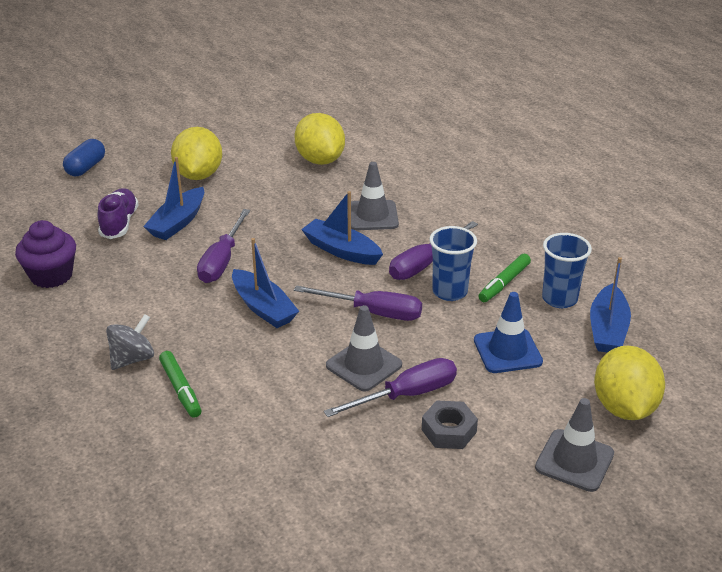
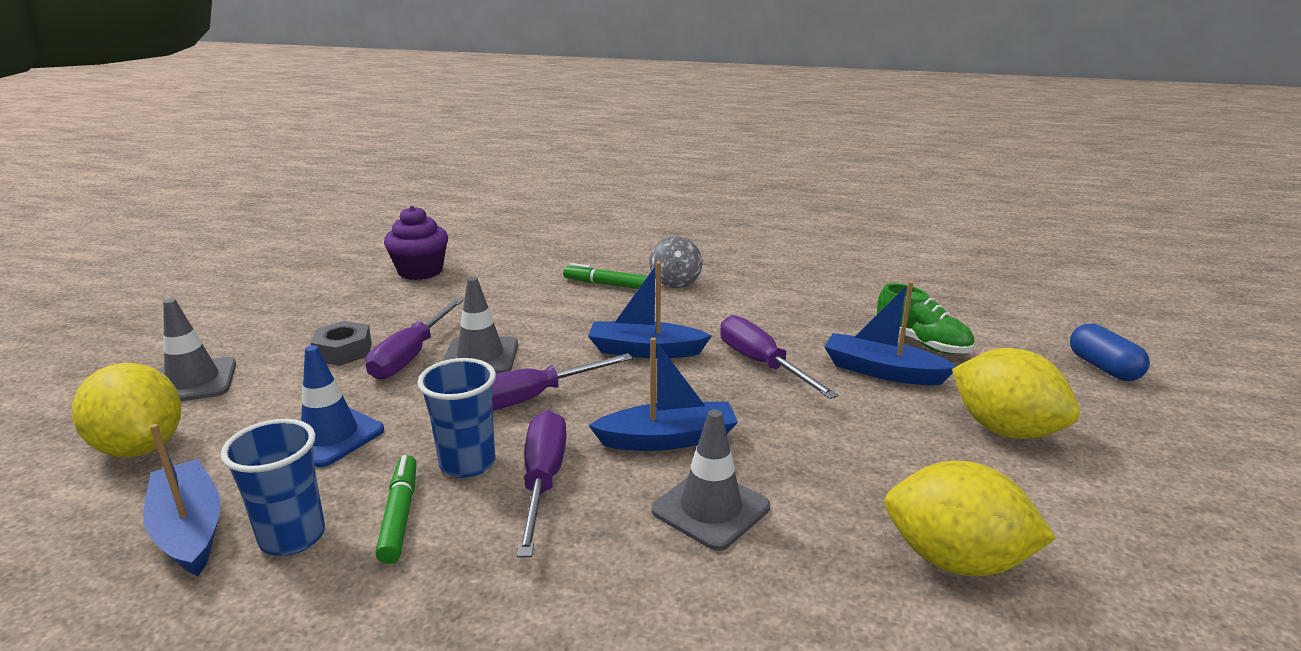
camera: 135 degrees right, 10 degrees down
(51, 276) = (854, 289): purple cupcake -> purple cupcake (420, 271)
(119, 223) = (922, 342): purple shoe -> green shoe
(178, 222) = (882, 371): blue boat -> blue boat turned 45 degrees counterclockwise

